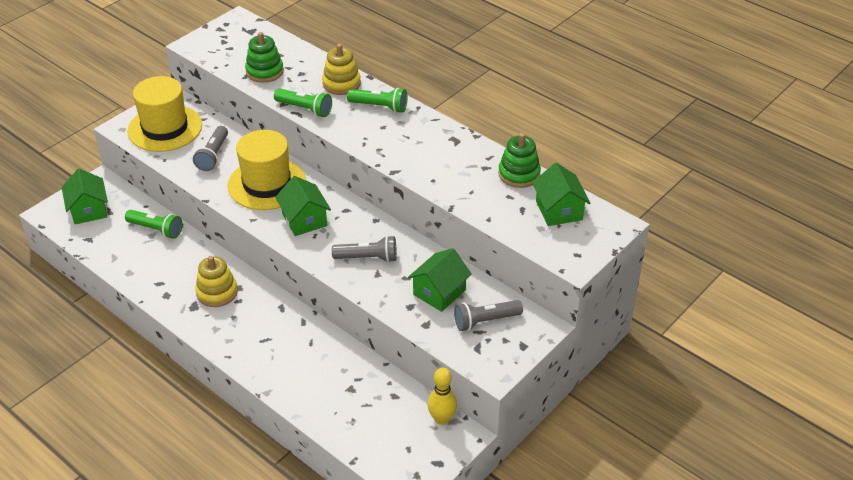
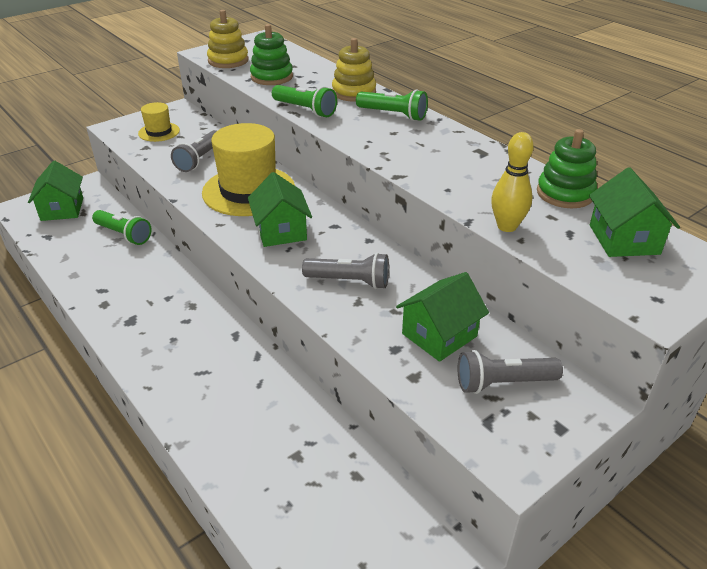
camera: 10 degrees right, 5 degrees down
(165, 128) = (159, 132): yellow hat -> yellow hat, size x0.50
(217, 292) = (164, 308): yellow stacking toy -> yellow stacking toy (228, 61)
(442, 419) = (421, 523): yellow bowling pin -> yellow bowling pin (507, 226)

